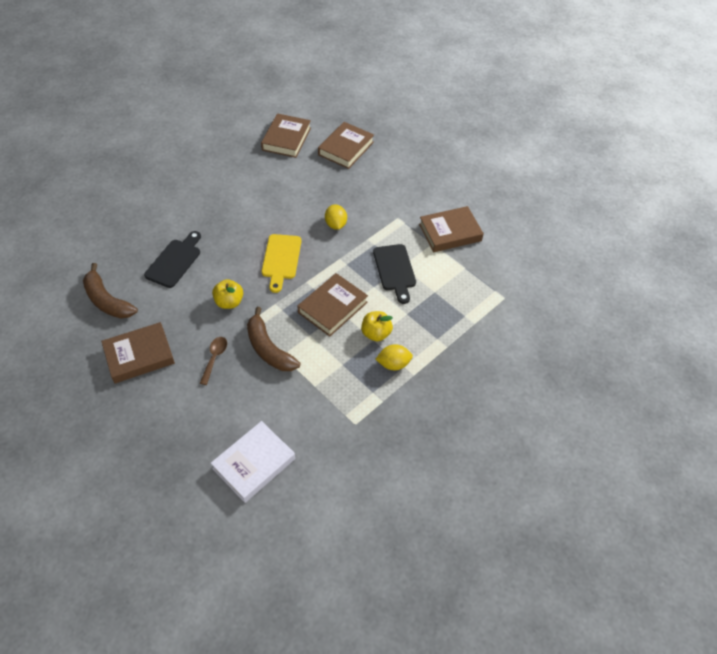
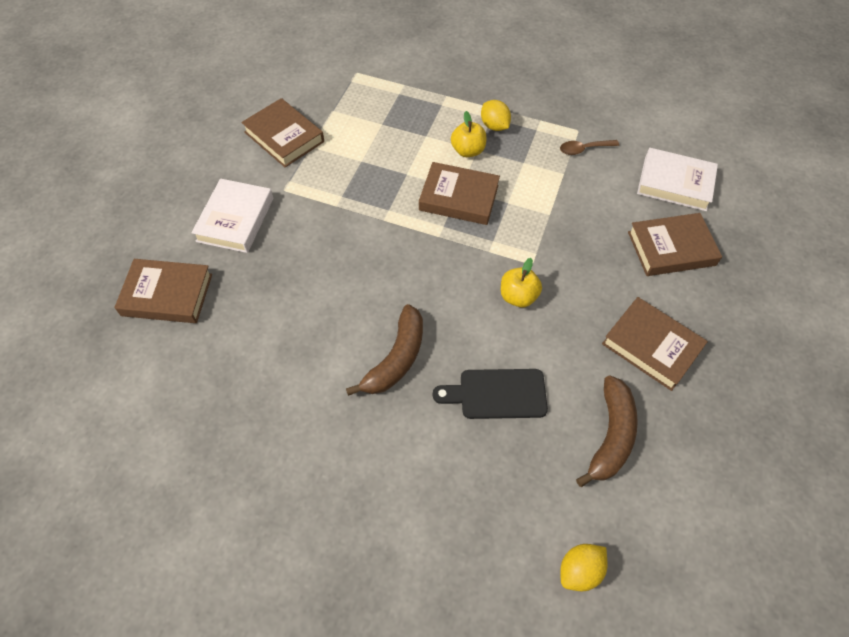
camera: 115 degrees left, 5 degrees up
(214, 358) = (598, 271): brown spoon -> brown spoon (584, 149)
(269, 348) = (550, 229): brown banana -> brown banana (396, 358)
(281, 259) = (420, 276): yellow cutting board -> none
(286, 139) = (173, 382): brown book -> brown book (671, 248)
(335, 225) = (329, 245): yellow lemon -> yellow lemon (579, 570)
(385, 189) = (235, 219): none -> white book
(395, 270) = (371, 165): black cutting board -> none

